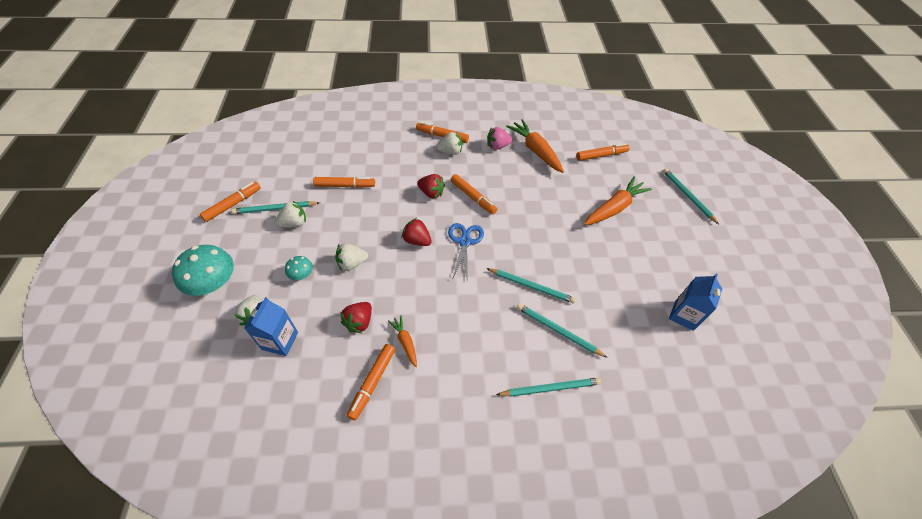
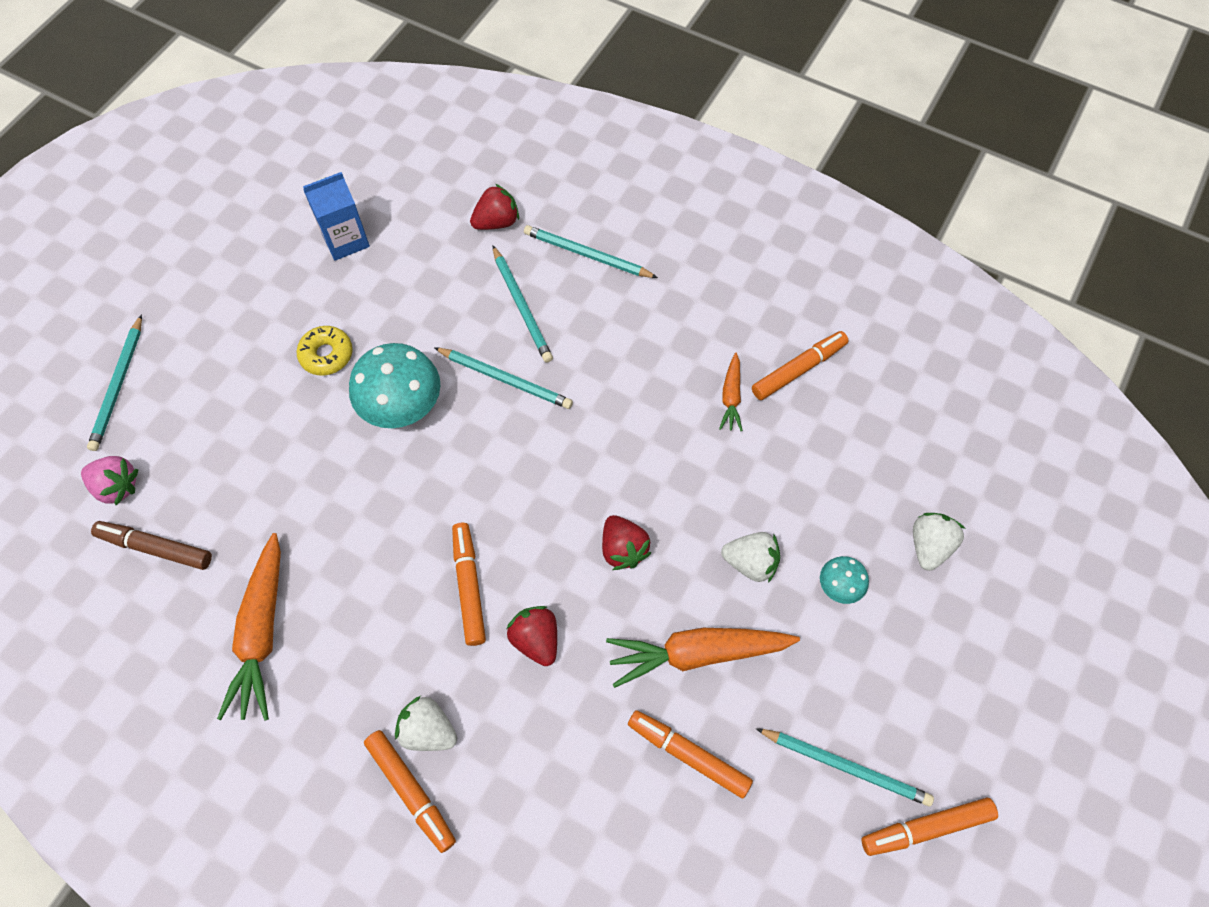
camera: 145 degrees left, 10 degrees up
(213, 283) = (988, 647): turquoise mushroom -> turquoise mushroom (401, 404)
(280, 341) = (903, 489): blue carton -> none
(294, 223) = (820, 707): white strawberry -> none
(359, 322) = (781, 457): red strawberry -> red strawberry (496, 222)
(464, 241) = (547, 504): blue scissors -> none
(497, 146) = (323, 689): pink strawberry -> pink strawberry (117, 486)
(531, 286) = (505, 379): turquoise pencil -> turquoise pencil turned 150 degrees clockwise
(601, 155) = (155, 548): orange marker -> brown marker
(614, 208) = (257, 431): orange carrot -> orange carrot (697, 653)
(624, 252) = (326, 355): none -> yellow donut

